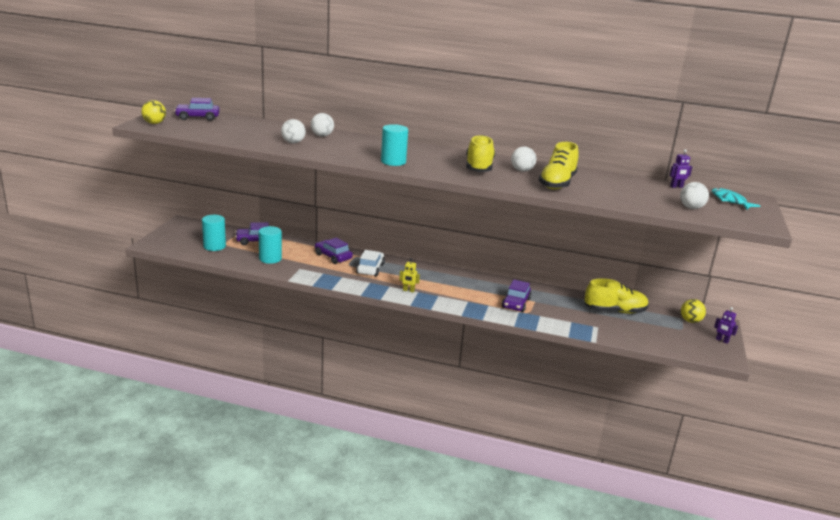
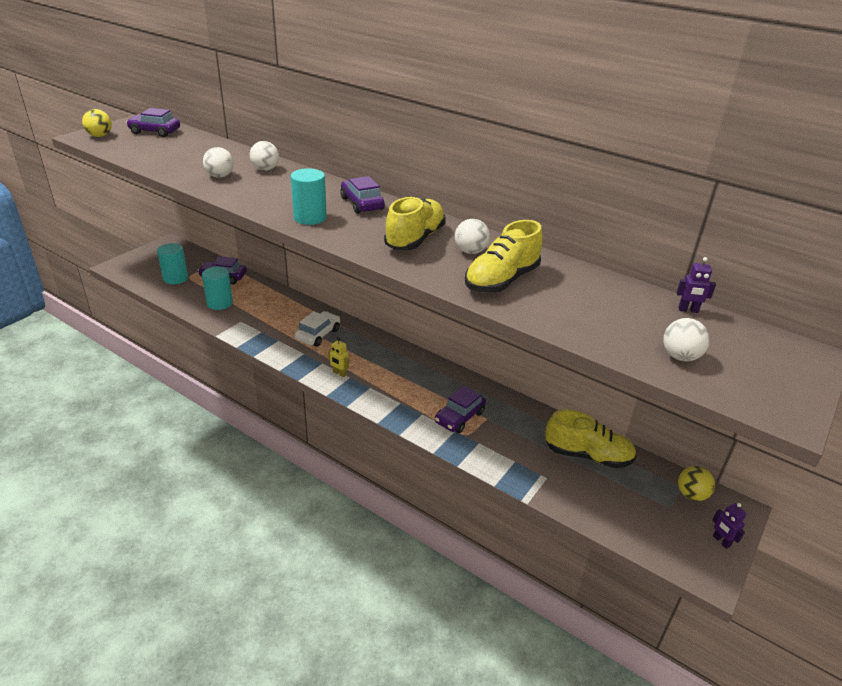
camera: 20 degrees right, 10 degrees up
(333, 257) = (289, 311): purple car -> purple car (362, 204)
(730, 201) = (761, 351): turquoise fish -> none

